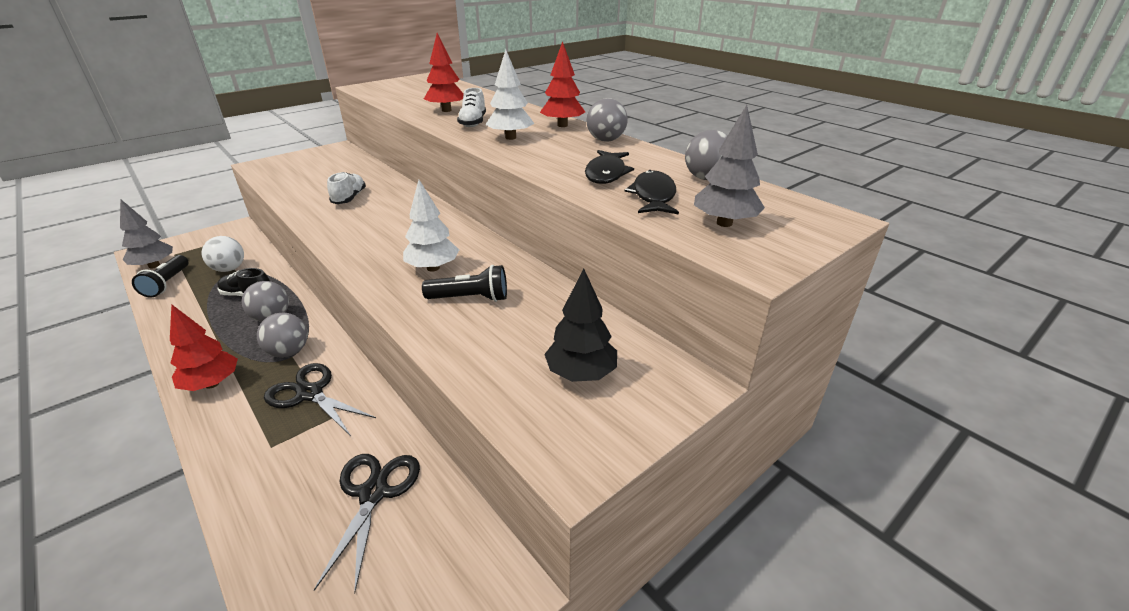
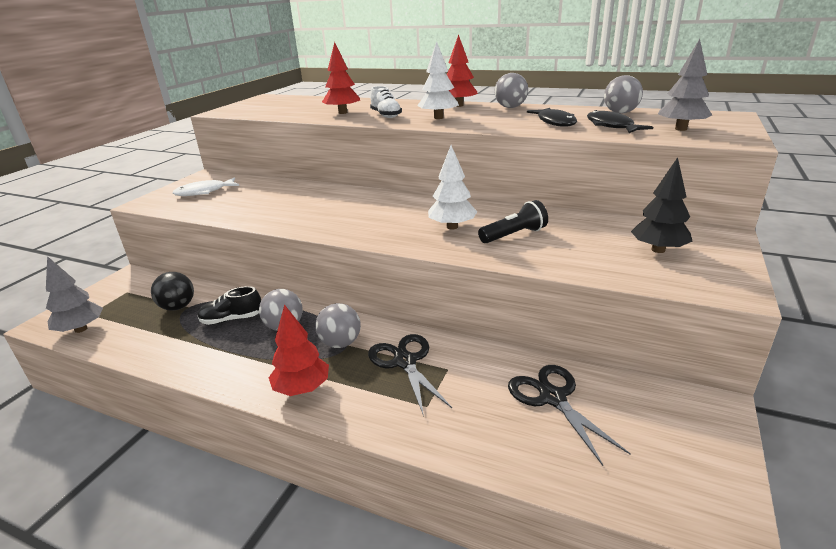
camera: 25 degrees left, 5 degrees down
(167, 284) = (123, 337): black flashlight -> none
(229, 269) = (178, 307): white ball -> black ball
(310, 393) = (405, 362): black scissors -> black scissors turned 60 degrees clockwise
(311, 165) = (204, 192): none -> white fish
(349, 198) = (291, 204): white shoe -> none

